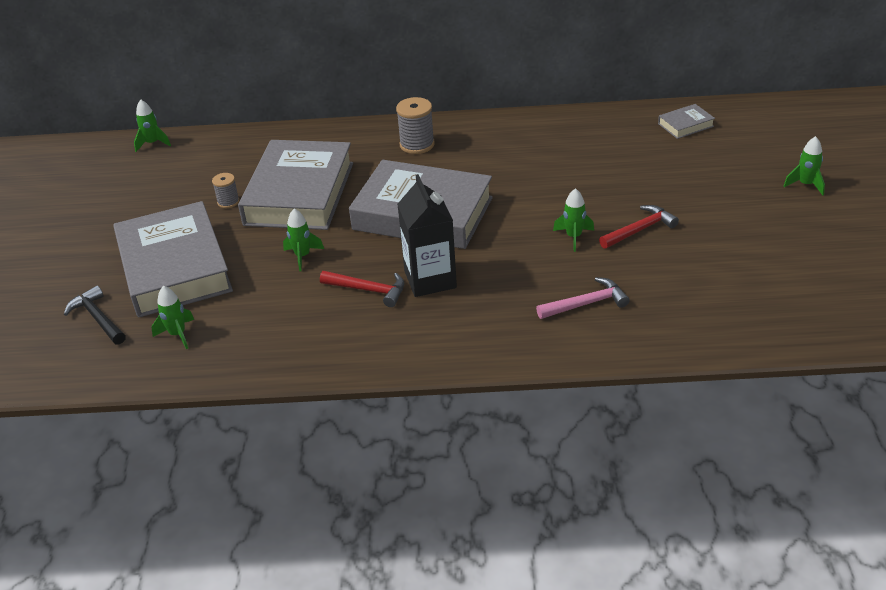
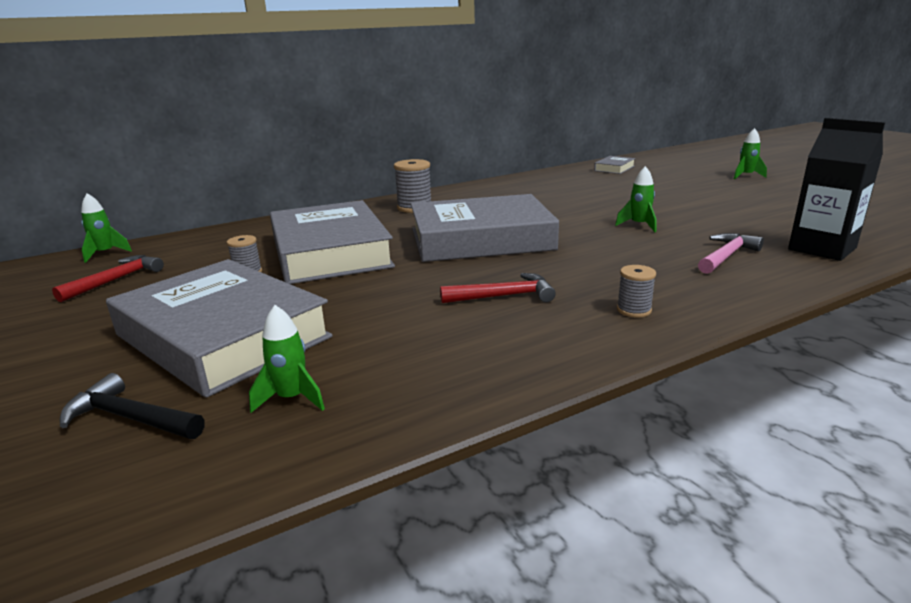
camera: 30 degrees left, 15 degrees down
(302, 256) = (390, 290): green rocket -> none
(430, 279) = (557, 274): black carton -> black carton (822, 249)
(436, 336) = (634, 310): none -> grey spool
(640, 229) = (682, 212): red hammer -> red hammer (116, 280)

